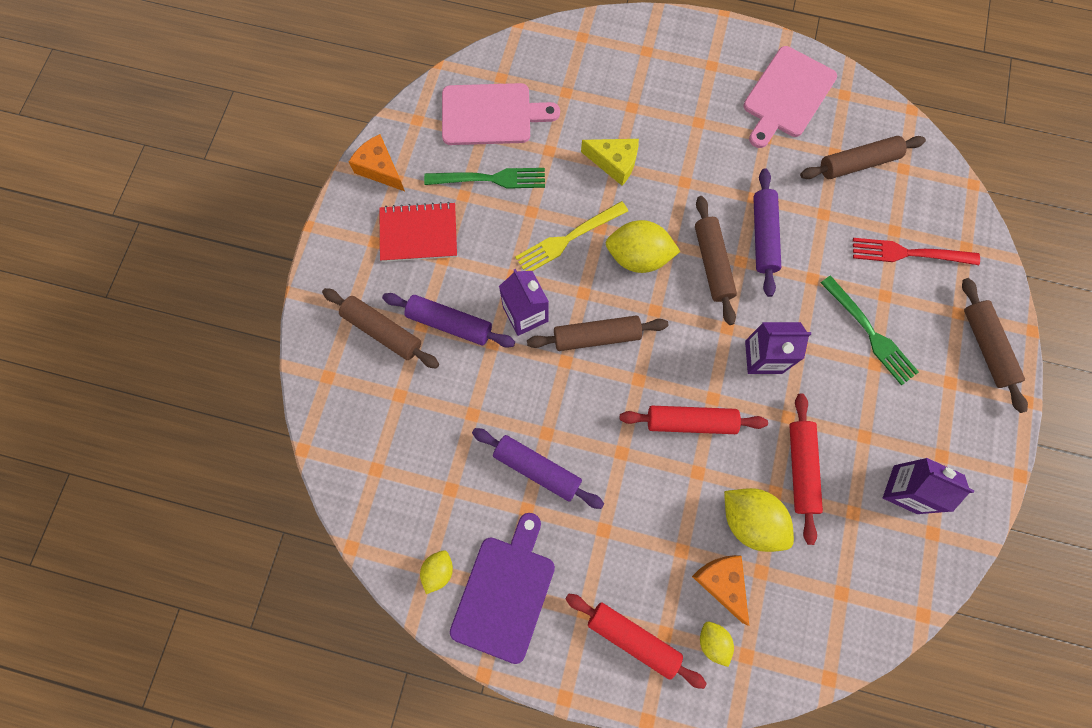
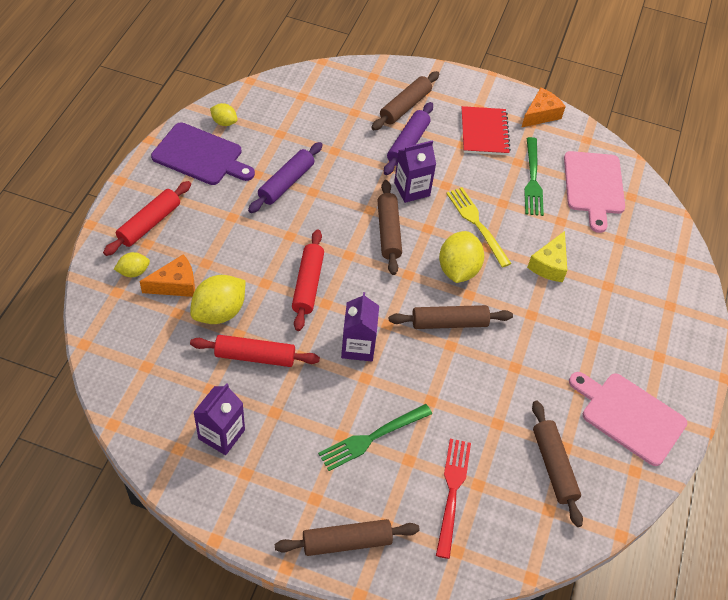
camera: 90 degrees right, 20 degrees down
(763, 236) = (475, 367): purple rolling pin -> none

